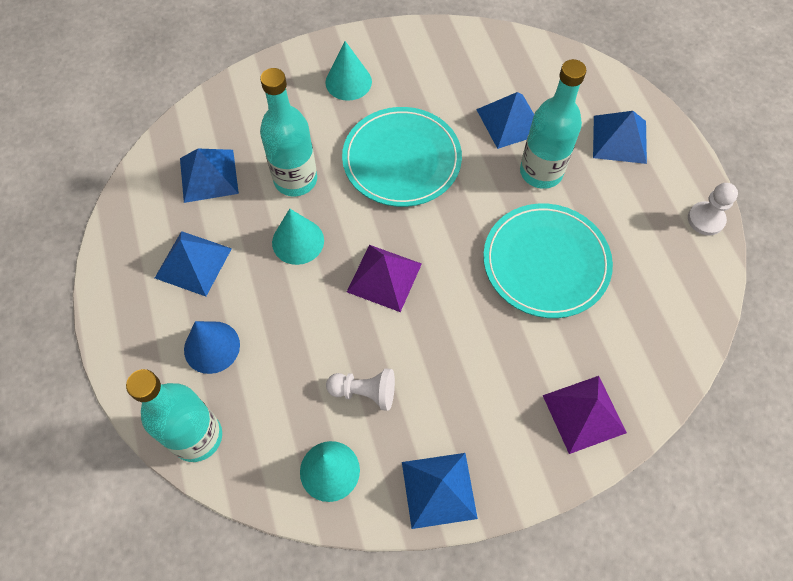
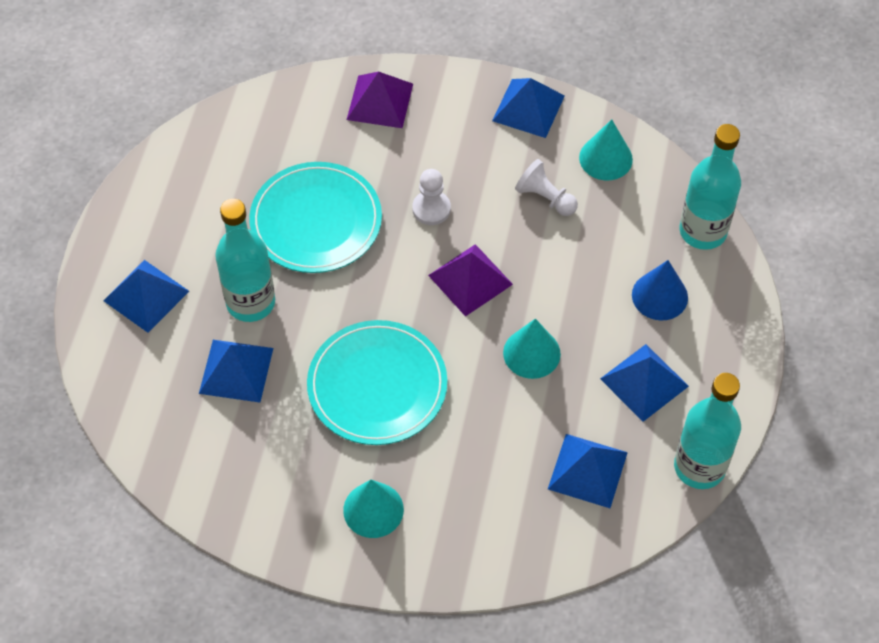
camera: 150 degrees left, 5 degrees down
(295, 180) = (499, 419): turquoise bottle -> turquoise bottle (699, 467)
(705, 219) = (142, 185): white pawn -> white pawn (431, 209)

